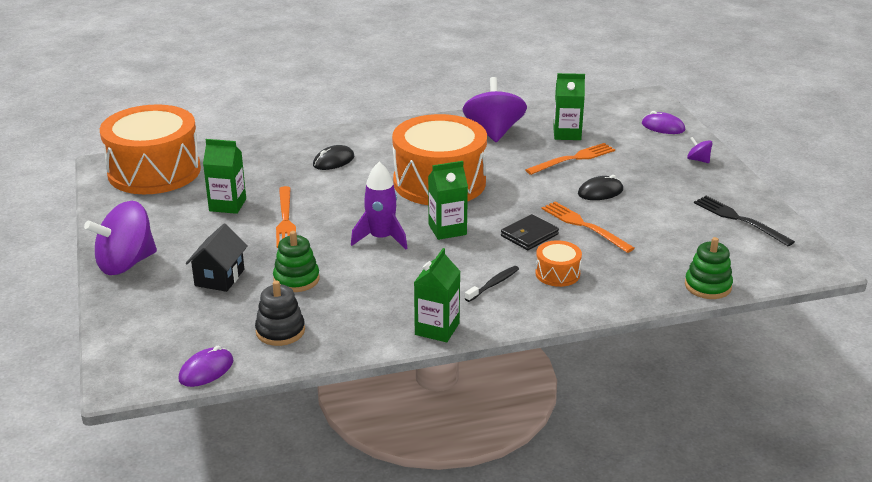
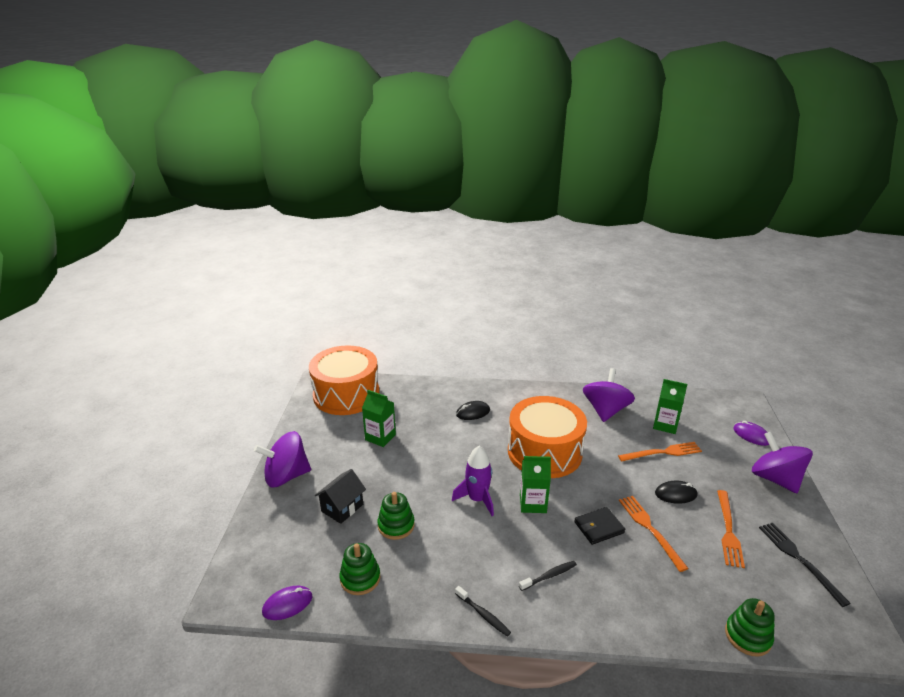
camera: 20 degrees right, 0 degrees up
(280, 331) = (360, 578): black stacking toy -> green stacking toy
(285, 219) = (414, 461): orange fork -> orange fork (728, 530)
(437, 329) = (483, 615): green carton -> black toothbrush
(557, 273) = (609, 579): orange drum -> none
(698, 160) = (775, 479): purple spinning top -> purple spinning top, size x2.30

